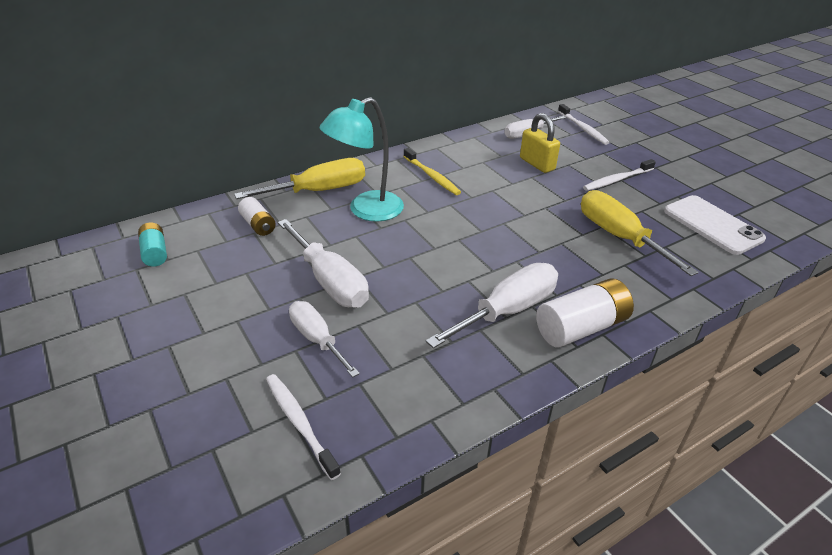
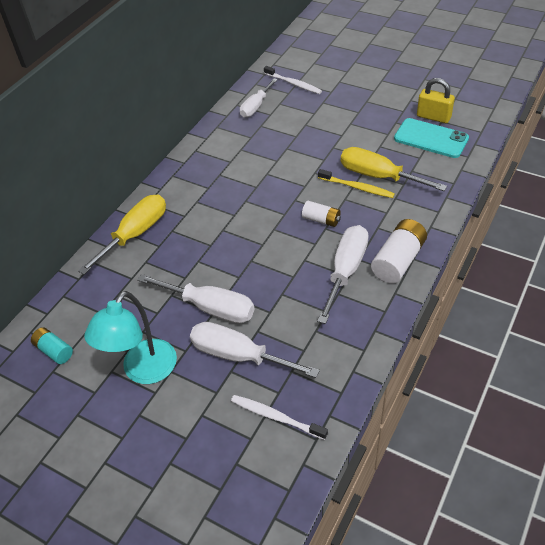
camera: 25 degrees left, 10 degrees up
(258, 225) = (114, 287): white battery -> white battery (321, 220)
(317, 339) = (239, 355): white screwdriver -> white screwdriver, size x1.51
(366, 210) = (187, 235): turquoise lamp -> turquoise lamp (143, 371)
(432, 176) = (213, 180): yellow toothbrush -> yellow toothbrush (357, 187)
(537, 164) = (282, 134): yellow padlock -> yellow padlock (433, 117)
(616, 180) = (347, 125): white toothbrush -> none
(712, 225) = (431, 138): white phone -> turquoise phone

